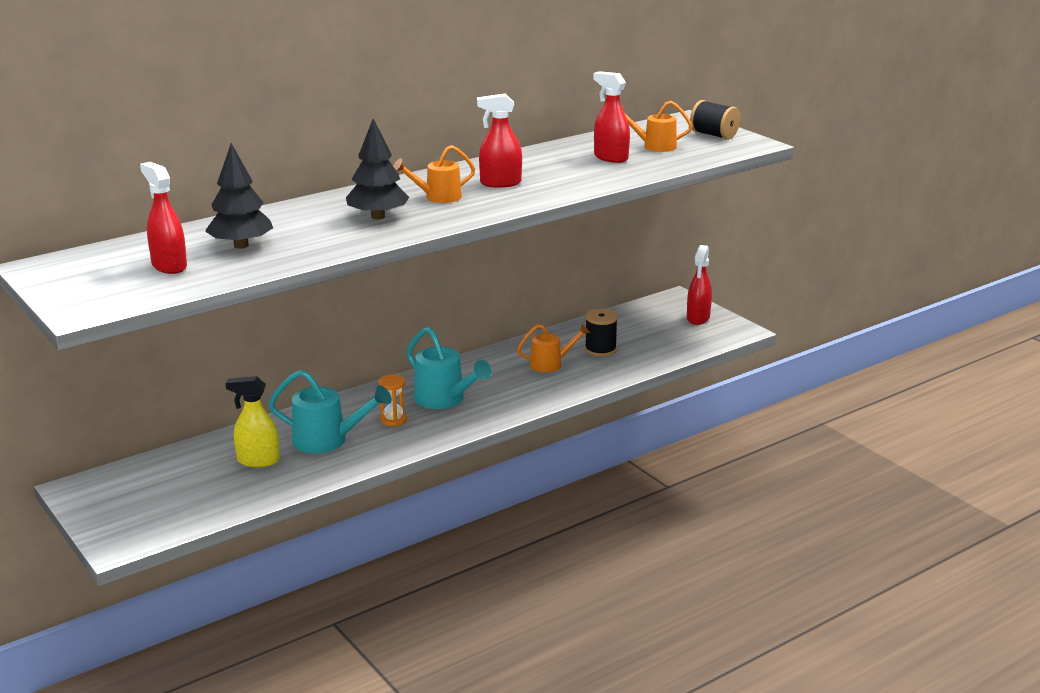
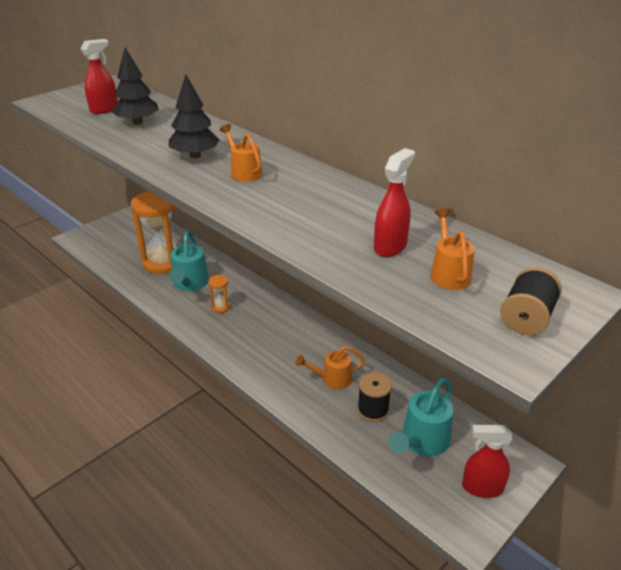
camera: 80 degrees right, 10 degrees up
(258, 461) = (163, 262): yellow spray bottle -> orange hourglass
(444, 400) = (255, 326): turquoise watering can -> turquoise watering can (421, 442)
(500, 183) = (287, 195): red spray bottle -> none
(551, 364) = (332, 379): orange watering can -> orange watering can turned 105 degrees clockwise

